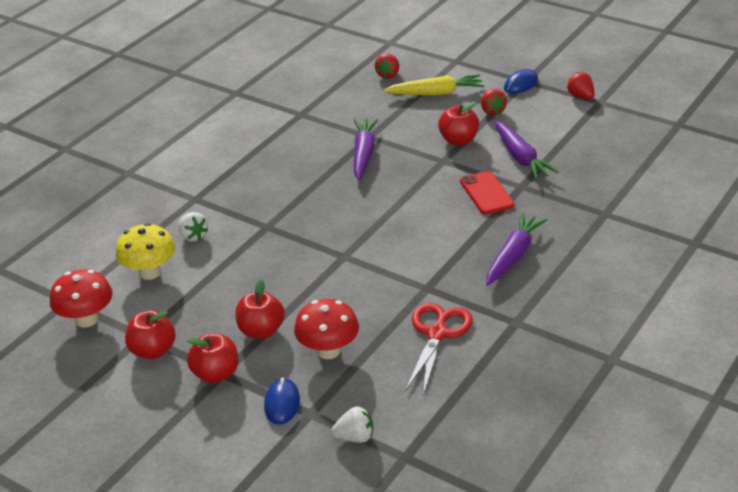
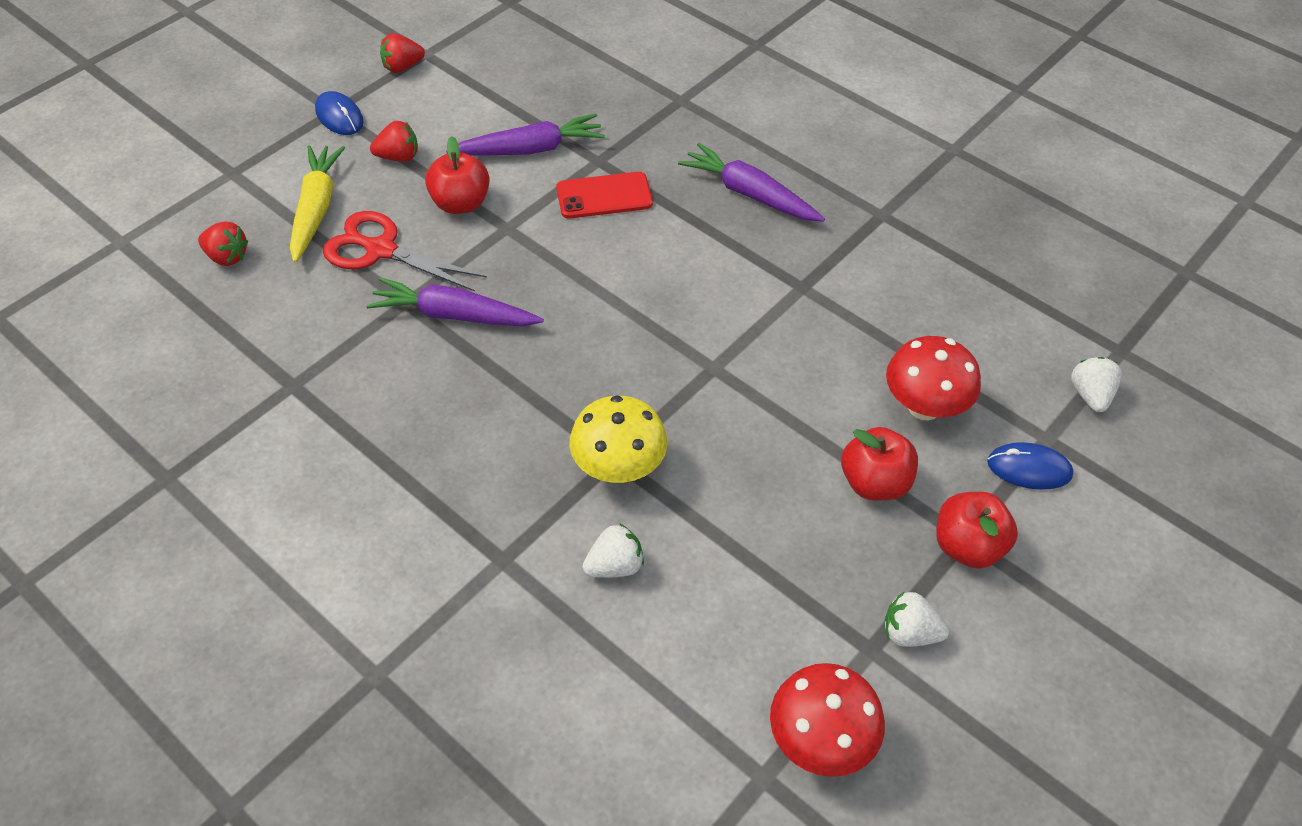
camera: 85 degrees left, 15 degrees up
(150, 272) = (704, 636): yellow mushroom -> yellow mushroom (618, 468)
(153, 351) = (909, 633): red apple -> white strawberry
(437, 334) = (898, 289): red scissors -> red scissors (381, 250)

